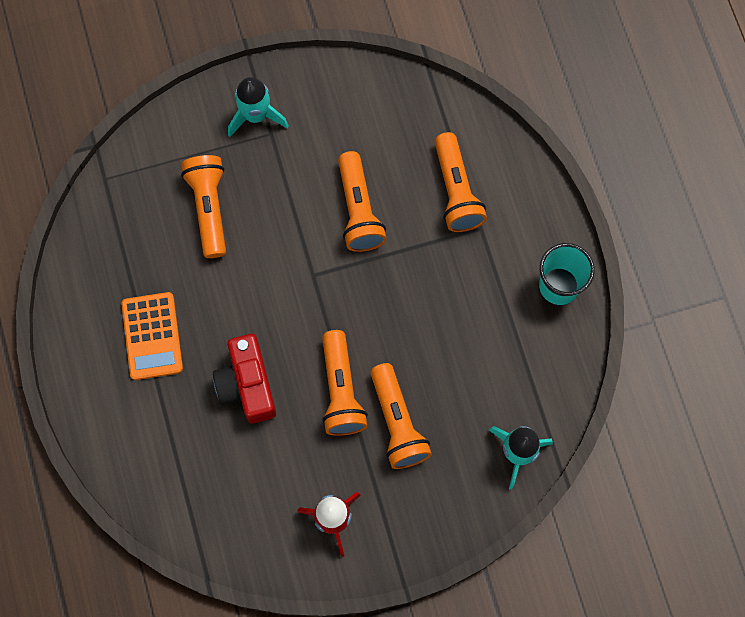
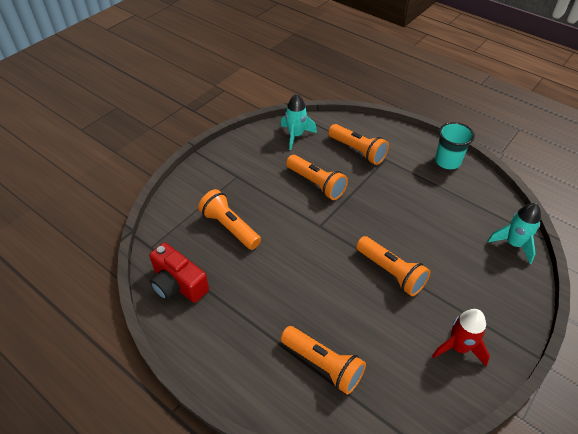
camera: 35 degrees left, 25 degrees down
(152, 336) = (249, 314): orange calculator -> none
(247, 384) = (333, 304): red camera -> red camera (178, 284)
(256, 115) = (221, 173): turquoise rocket -> turquoise rocket (296, 136)
(397, 423) = (438, 269): orange flashlight -> orange flashlight (323, 365)

